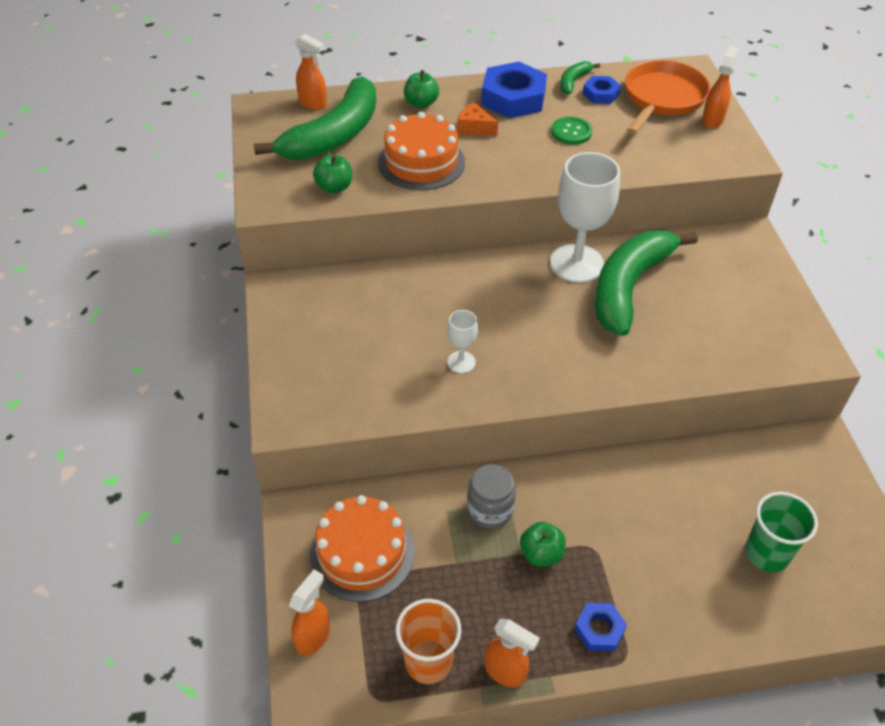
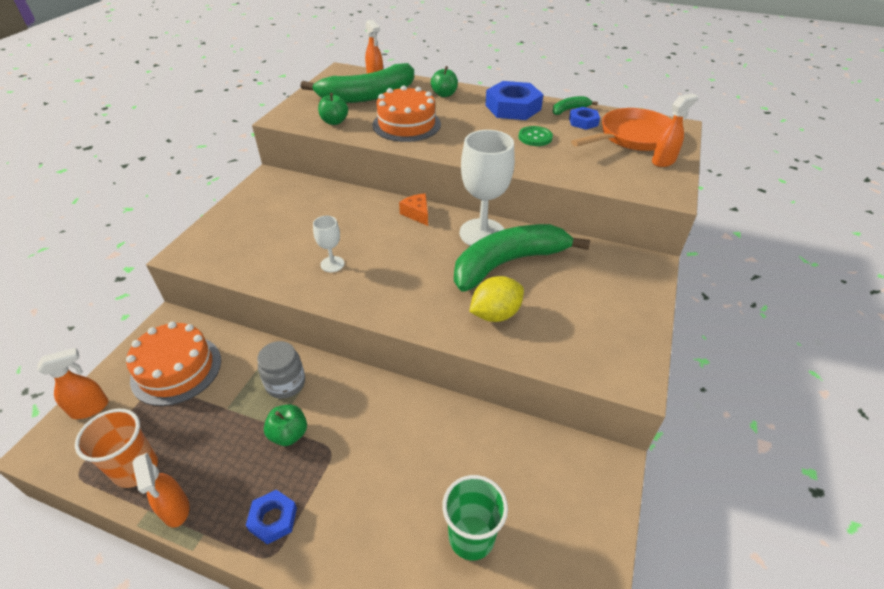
camera: 30 degrees right, 5 degrees down
(474, 128) = (465, 116): orange cheese -> orange cheese (417, 214)
(662, 346) = (495, 314): none -> yellow lemon

